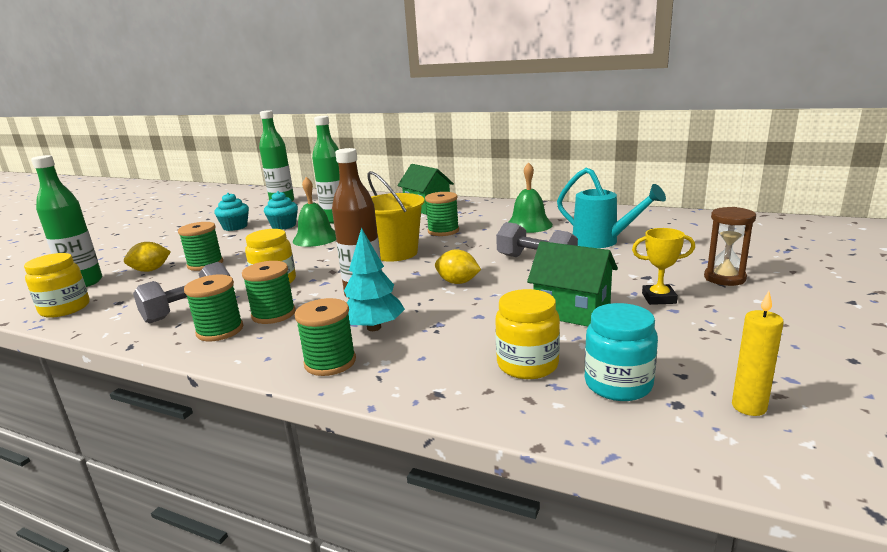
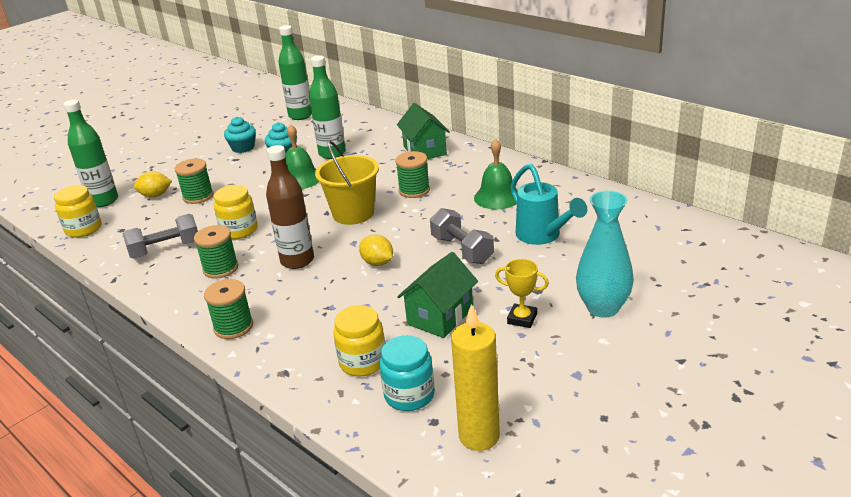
camera: 20 degrees right, 10 degrees up
(220, 330) = (177, 277): green spool -> none
(374, 328) = (282, 300): turquoise tree -> none
(572, 311) = (440, 316): green house -> green house turned 75 degrees clockwise
(724, 278) = (603, 308): brown hourglass -> turquoise vase
(749, 407) = (479, 436): yellow candle -> yellow candle, size x1.70

